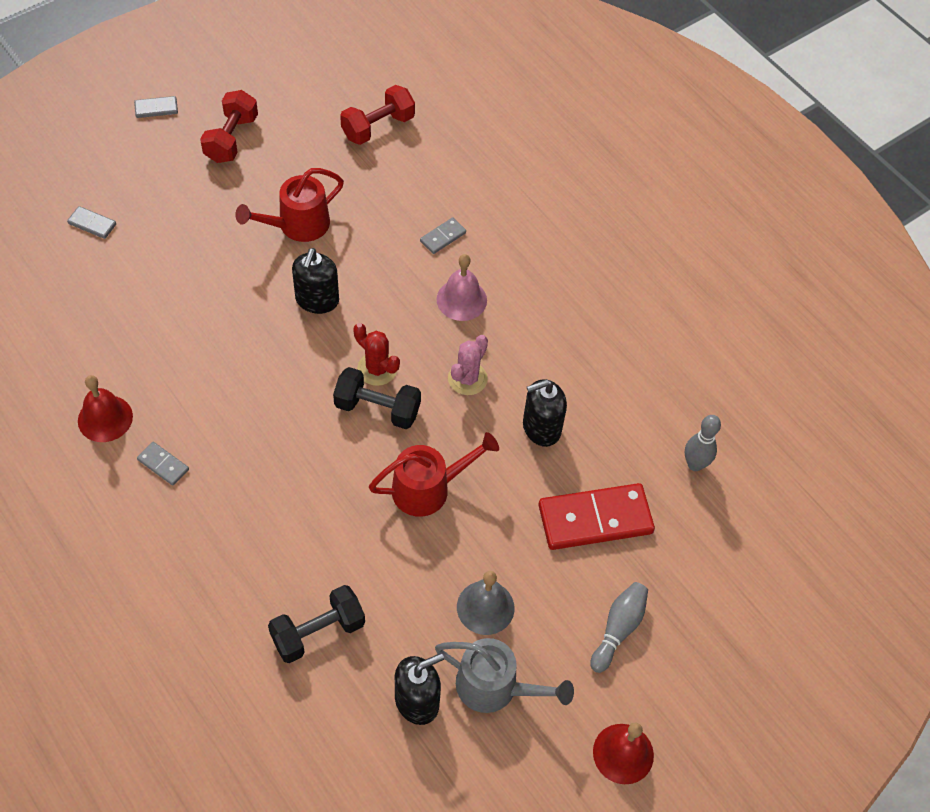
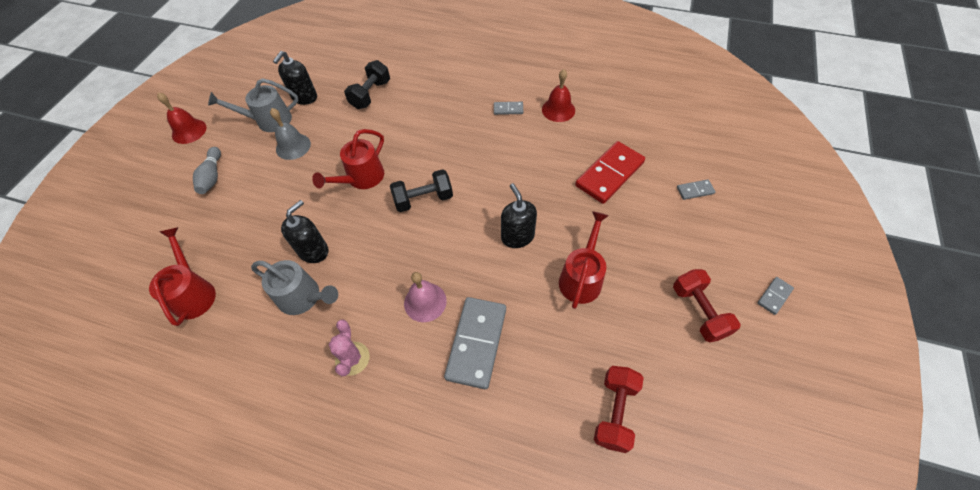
camera: 150 degrees right, 0 degrees up
(377, 369) = (443, 220): red cactus -> none
(443, 237) = (476, 343): grey domino -> grey domino, size x2.18
(467, 378) = (382, 251): pink cactus -> pink cactus (352, 358)
(579, 381) = (304, 297): none -> grey watering can
(595, 519) = (250, 220): red domino -> red domino (609, 174)
(695, 464) = (194, 292): grey bowling pin -> red watering can

